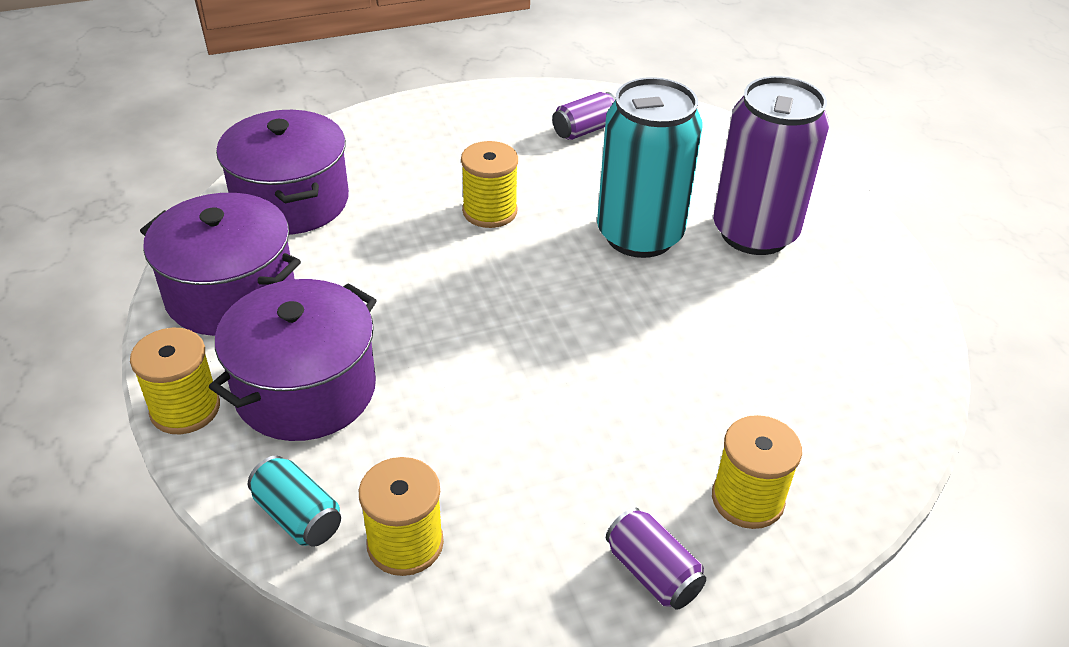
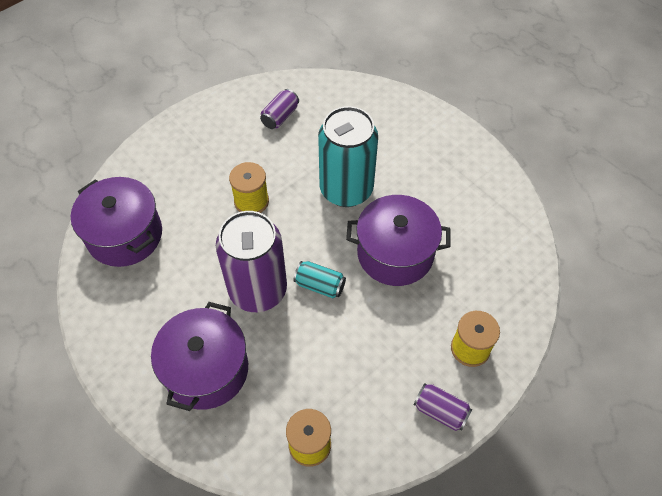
camera: 20 degrees left, 15 degrees up
(185, 409) = (143, 409): yellow spool -> none
(231, 293) = (125, 319): purple pot -> purple pot (395, 253)
(298, 516) = (244, 452): turquoise can -> turquoise can (320, 285)
(754, 233) = (409, 165): purple can -> purple can (258, 290)

